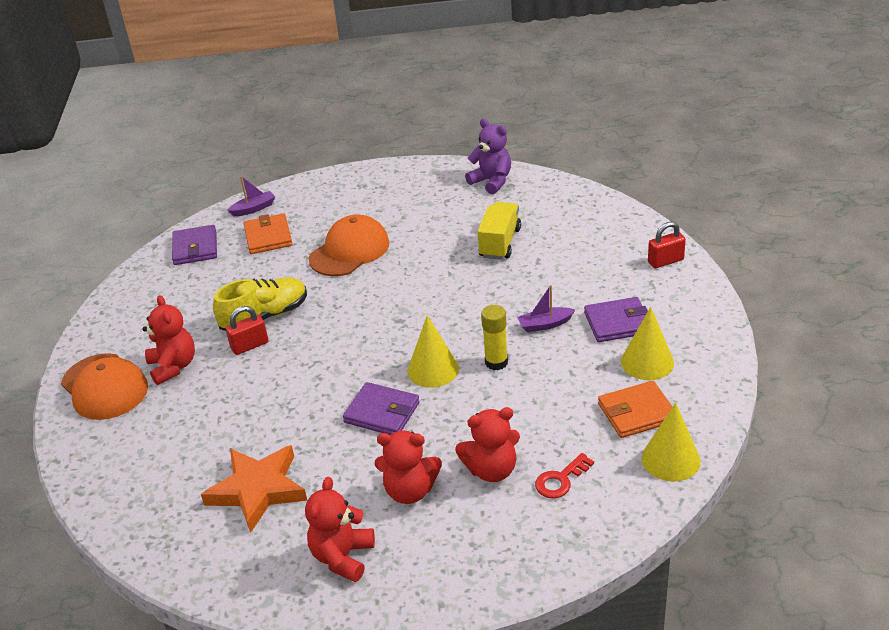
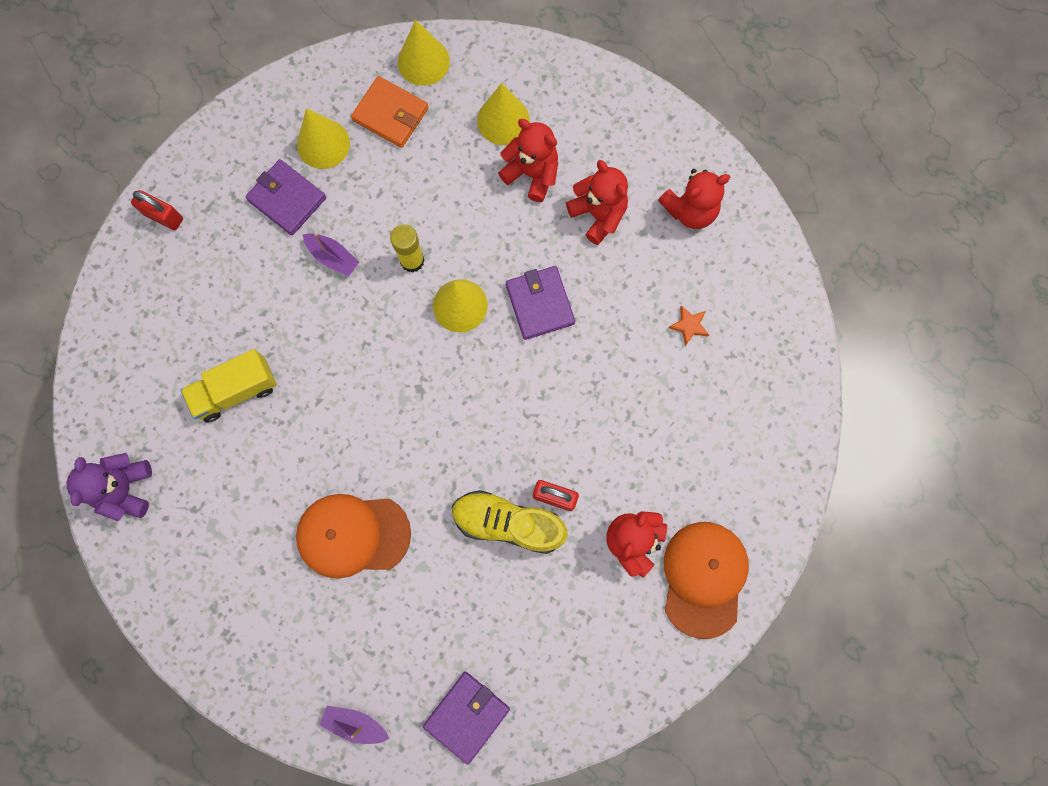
camera: 135 degrees left, 40 degrees up
(258, 490) = (689, 325): orange star -> orange star, size x0.41
(268, 237) = (391, 650): orange wallet -> none
(560, 480) = (503, 120): red key -> yellow cone

